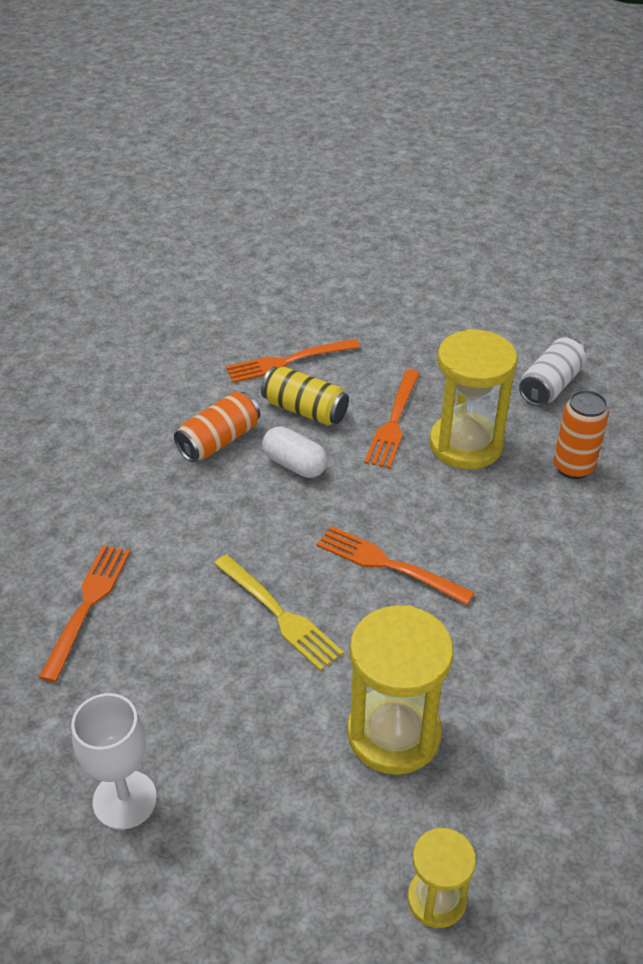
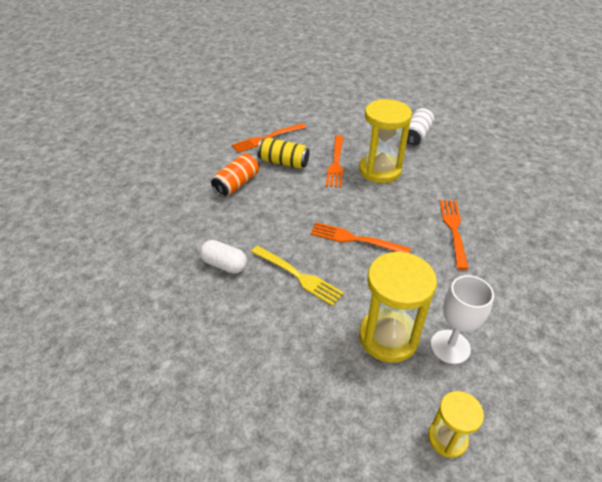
camera: 10 degrees left, 0 degrees up
(87, 605) = (176, 287): orange fork -> orange fork (453, 230)
(124, 800) = (226, 407): white goblet -> white goblet (450, 346)
(295, 464) = (285, 191): white capsule -> white capsule (224, 264)
(573, 467) = (442, 175): orange can -> none

